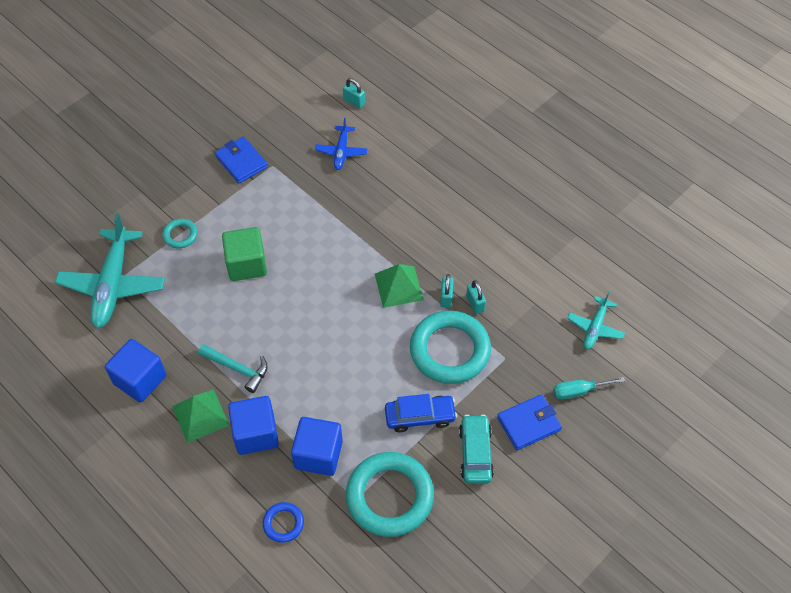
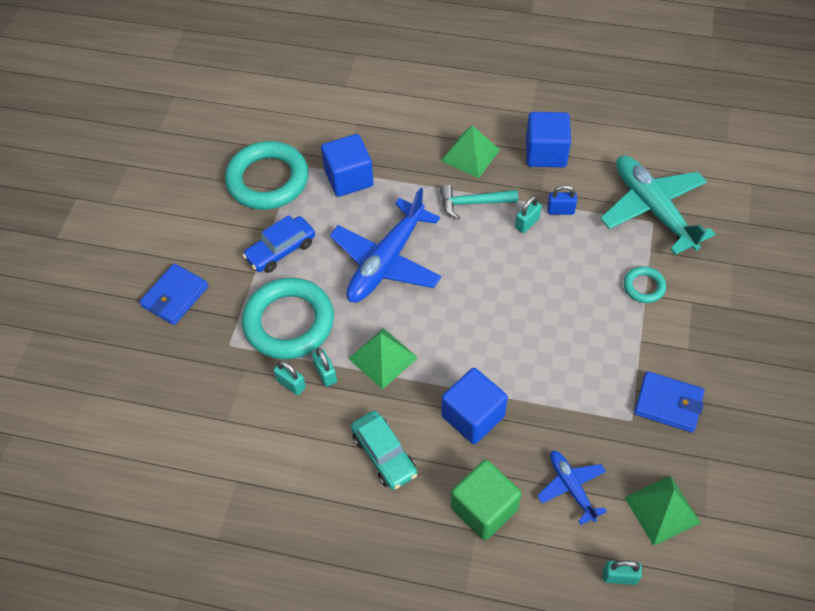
camera: 150 degrees right, 0 degrees up
(179, 323) = (560, 210): none -> blue padlock
(213, 327) = (527, 223): none -> turquoise padlock
(246, 264) = (552, 295): green cube -> green cube (484, 508)
(256, 434) = (413, 166): blue cube -> blue cube (473, 416)
(283, 523) = (340, 123): blue ring -> none
(301, 116) = (662, 510): none -> green pyramid
(343, 358) = (386, 261): none -> blue plane
(475, 453) = (212, 247): turquoise car -> turquoise car (384, 454)
(578, 391) = (138, 352): turquoise screwdriver -> none
(595, 327) = (147, 429): turquoise plane -> none

